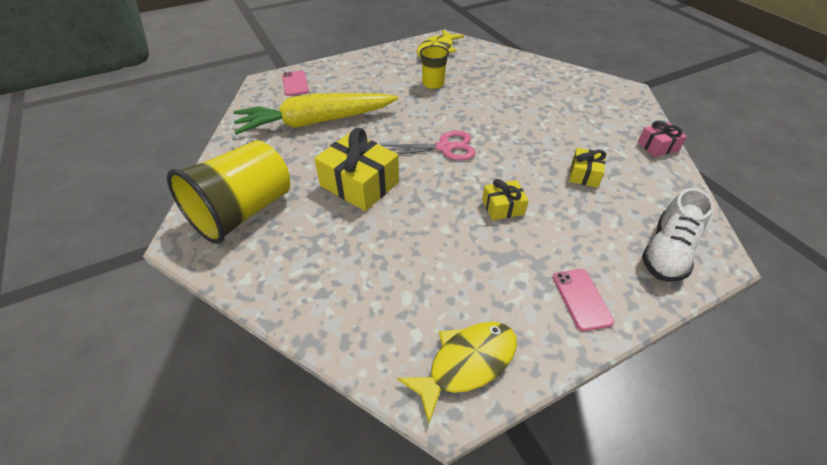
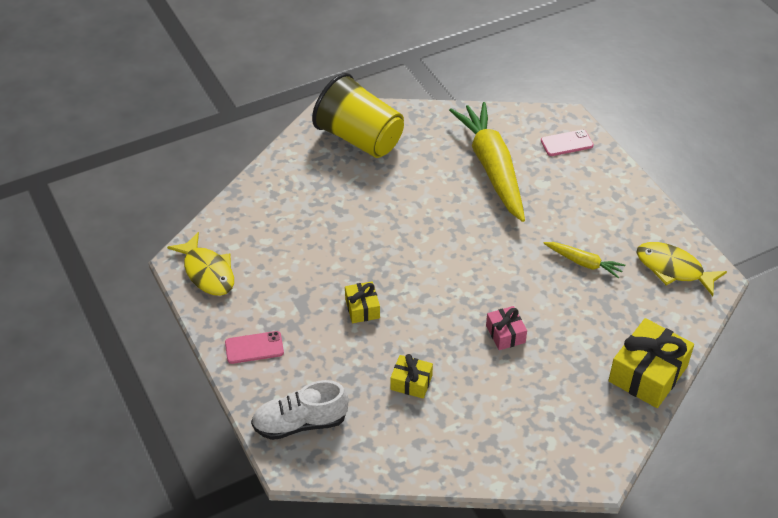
camera: 90 degrees right, 0 degrees up
(359, 184) = (395, 207): yellow gift -> yellow gift (648, 374)
(433, 83) = (583, 263): yellow cup -> yellow carrot
(445, 148) = (453, 269): pink scissors -> none
(657, 146) = (465, 467): pink gift -> pink gift (505, 334)
(667, 252) = (300, 423): white shoe -> white shoe turned 45 degrees counterclockwise

